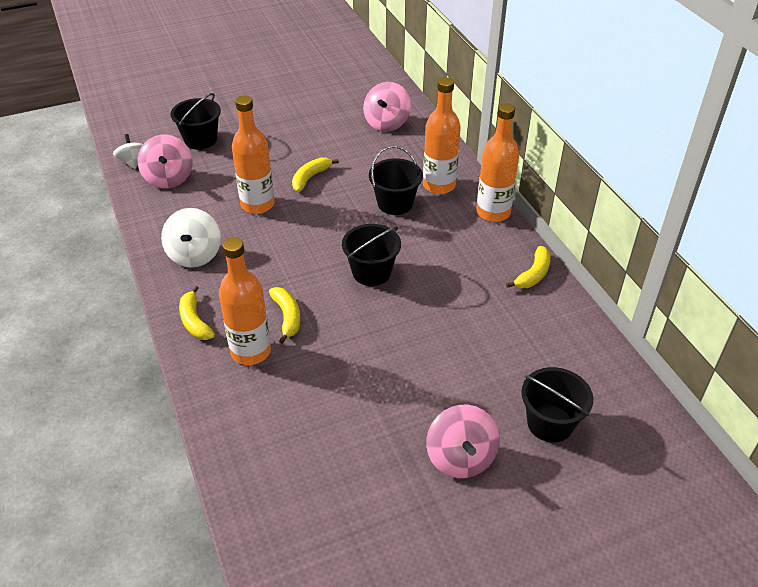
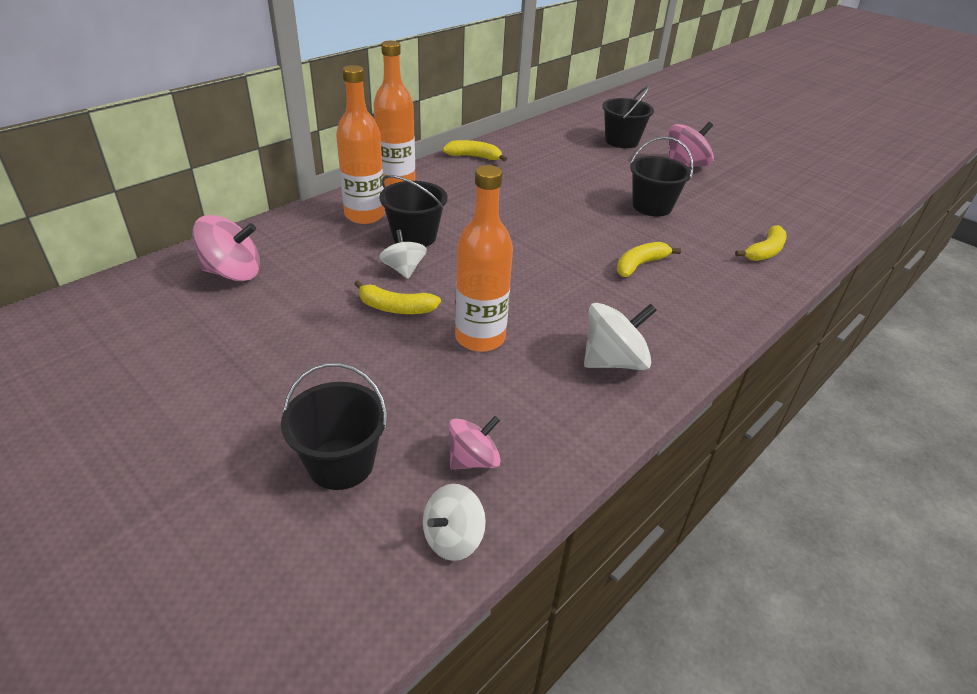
camera: 115 degrees left, 5 degrees down
(169, 178) = (473, 460): pink spinning top -> pink spinning top, size x0.66
(195, 321) = (706, 323): yellow banana -> yellow banana (764, 251)
(251, 351) = (702, 274): orange bottle -> none
(352, 189) = (403, 269): none -> white spinning top
(371, 272) = (536, 231): black bucket -> black bucket (652, 206)

